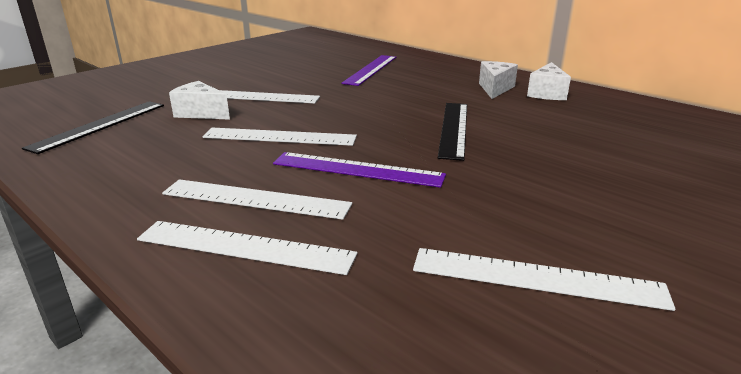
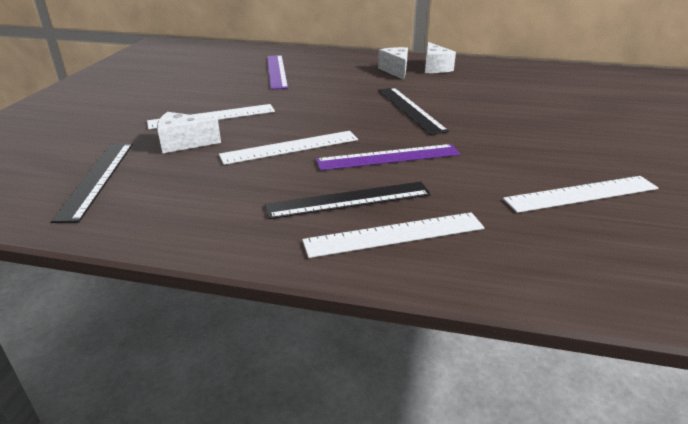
camera: 30 degrees left, 5 degrees up
(256, 199) = (348, 200): white ruler -> black ruler

